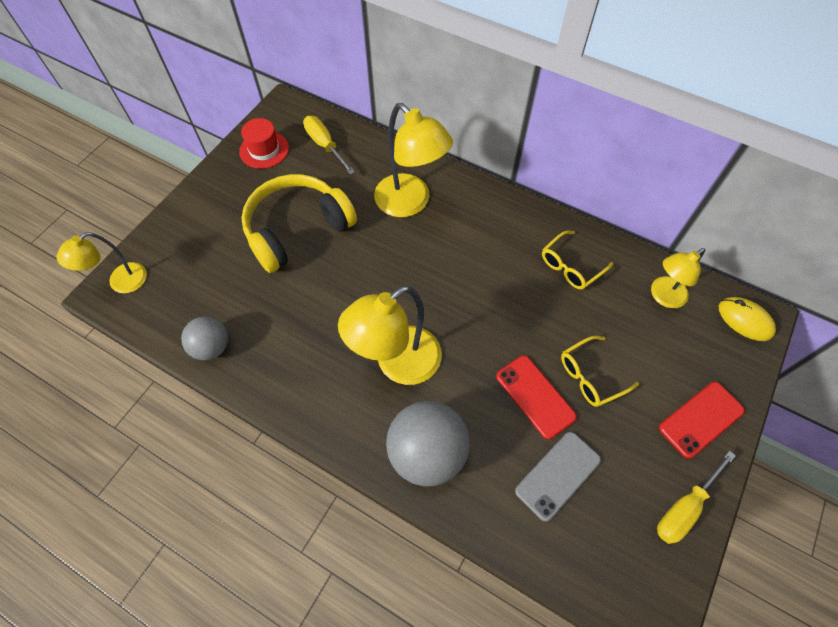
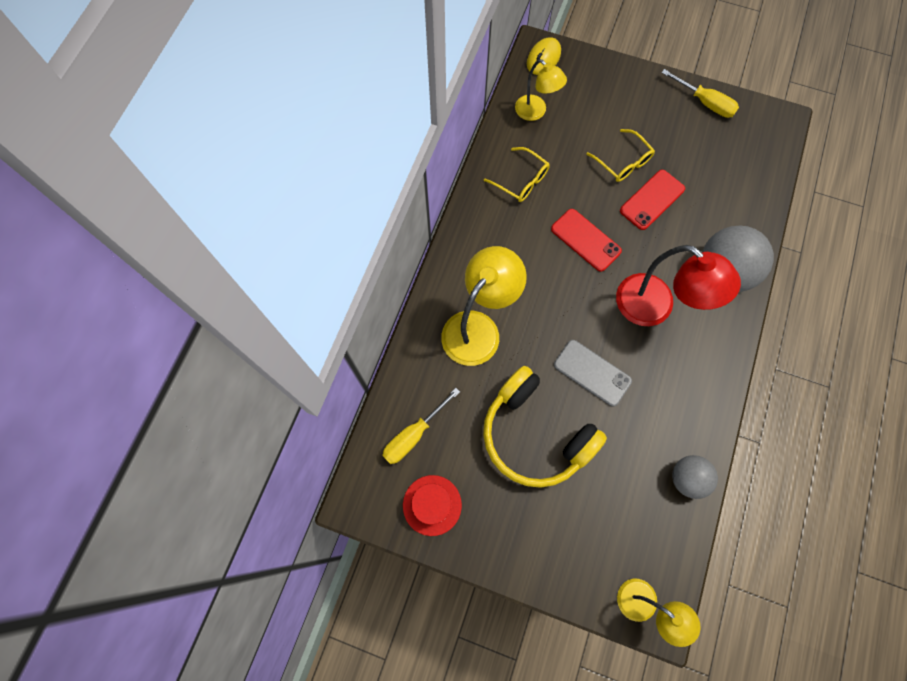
camera: 100 degrees left, 10 degrees up
(397, 364) = (654, 308): yellow lamp -> red lamp
(558, 475) = (709, 180): grey phone -> grey phone (592, 372)
(701, 419) = (636, 90): red phone -> red phone (585, 240)

